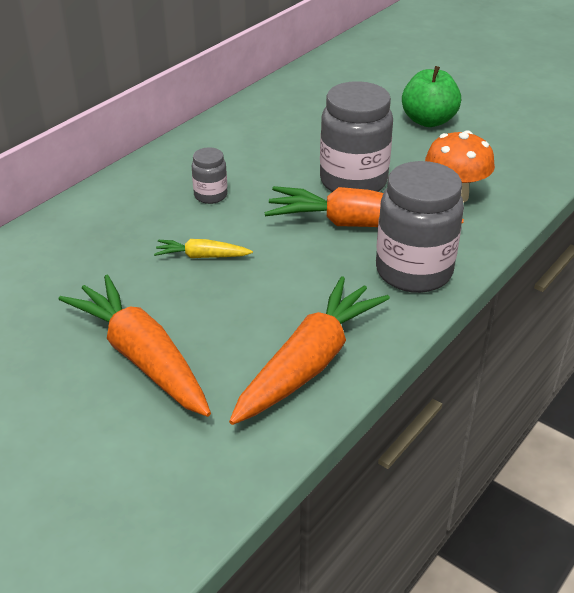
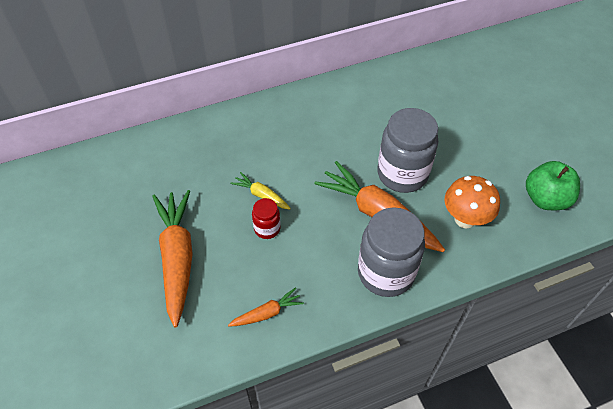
camera: 30 degrees right, 15 degrees up
(210, 195) = (300, 145): grey jar -> none
(237, 284) = (267, 228): none -> red jar
(309, 363) = (267, 313): orange carrot -> orange carrot, size x0.48
(428, 121) = (499, 139): green apple -> green apple (545, 199)

